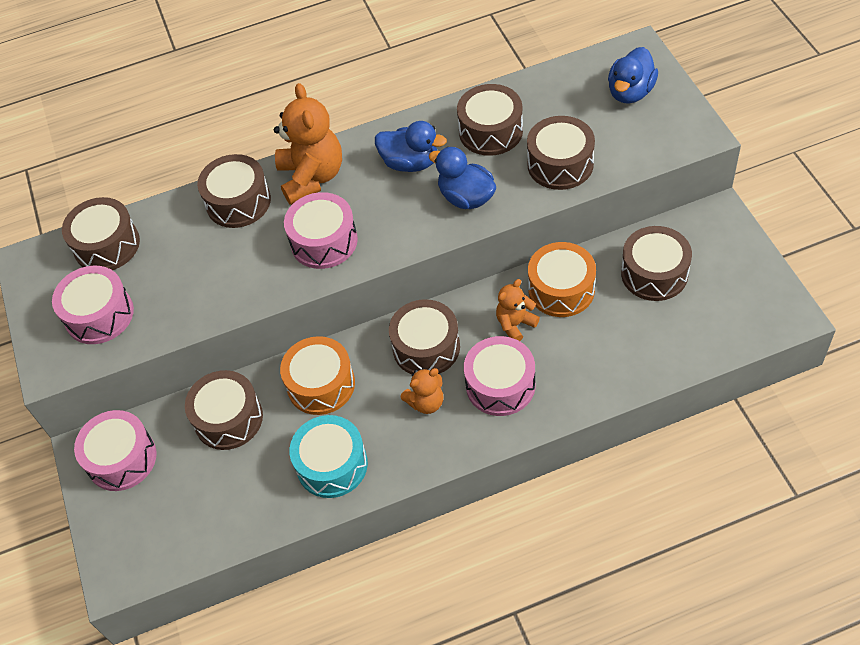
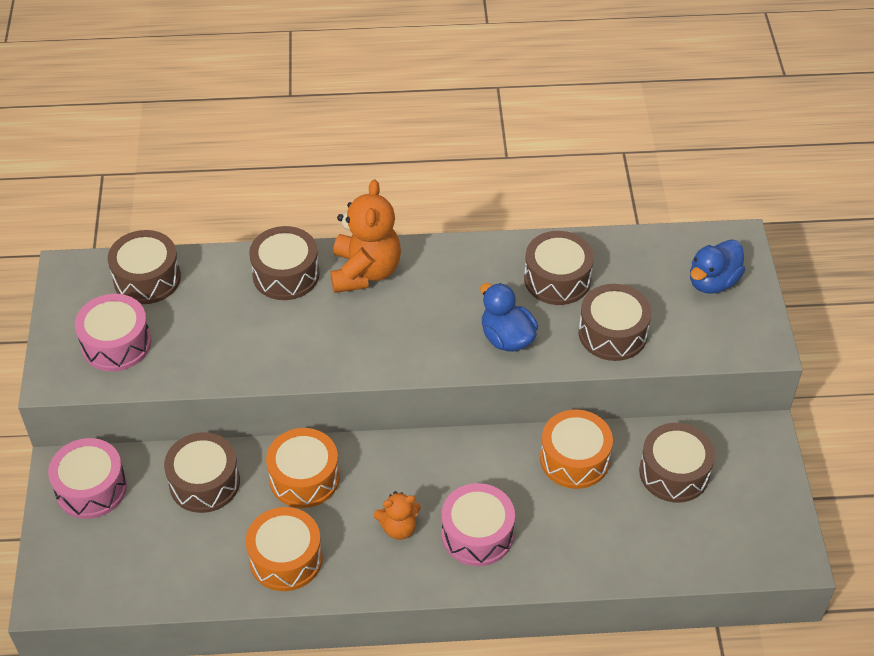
camera: 10 degrees right, 5 degrees down
(324, 241) = (353, 338): pink drum -> none
(332, 465) = (286, 558): turquoise drum -> orange drum
(410, 163) = (466, 287): blue duck -> none
(426, 347) = (419, 474): brown drum -> none
(515, 324) = (515, 479): orange teddy bear -> none

